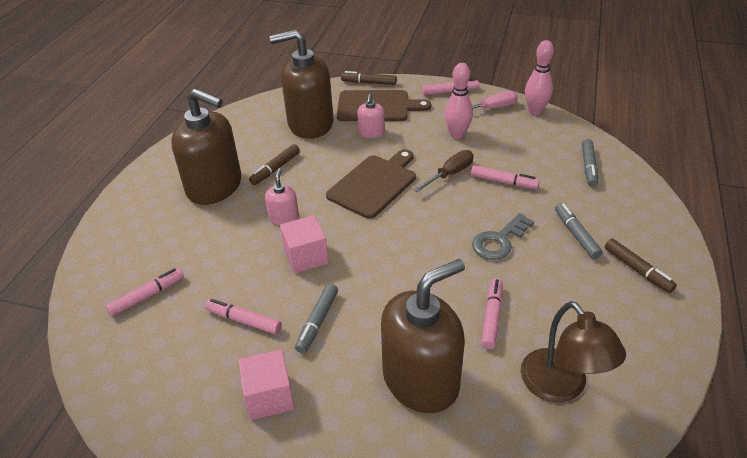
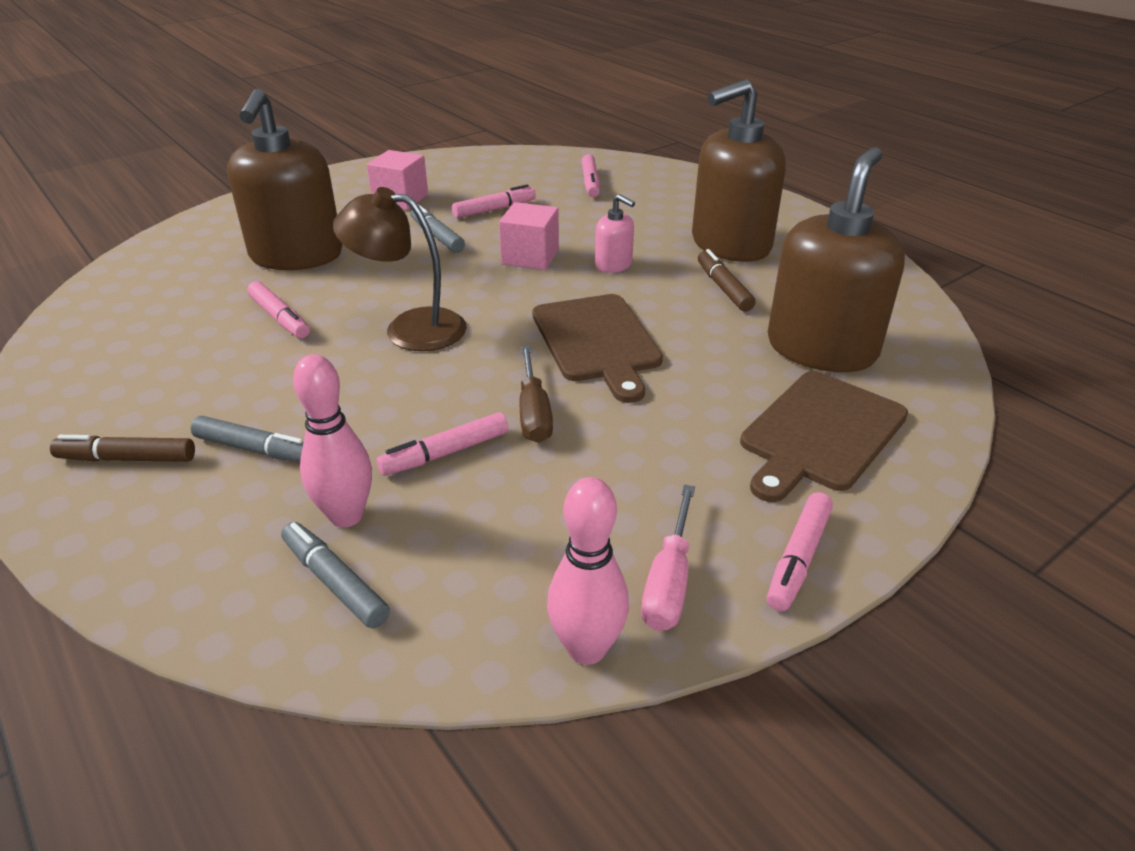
camera: 125 degrees right, 5 degrees down
(369, 83) = (930, 464): brown marker -> none
(371, 133) = (734, 392): pink soap dispenser -> none
(457, 135) = (628, 478): pink bowling pin -> pink bowling pin (346, 516)
(499, 241) = (354, 380): grey key -> none
(561, 387) = (156, 313): brown lamp -> brown lamp (410, 328)

